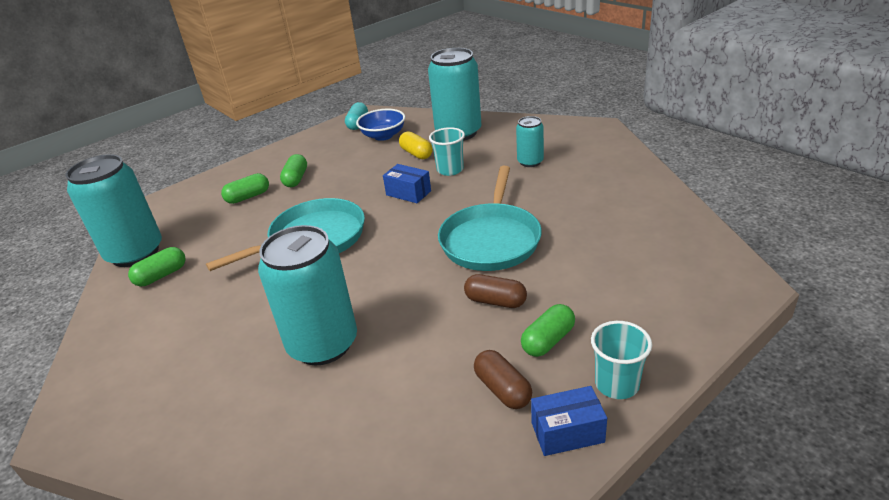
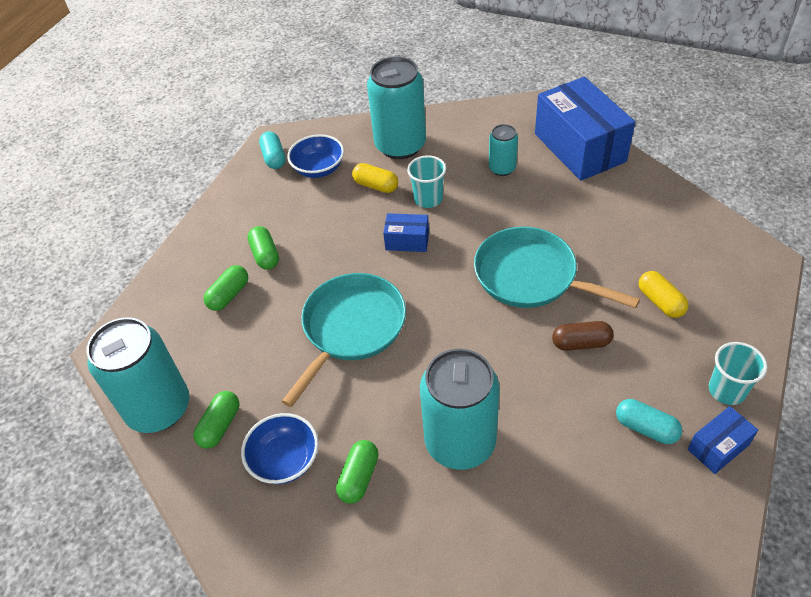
camera: 25 degrees left, 15 degrees up
(181, 312) = (285, 460): none -> blue bowl
(491, 240) = (530, 276): turquoise pan -> turquoise pan turned 135 degrees clockwise
(503, 389) = (646, 428): brown capsule -> turquoise capsule
(548, 340) = (650, 368): green capsule -> green capsule (359, 477)
(602, 290) = (660, 302): none -> yellow capsule
(613, 160) = (579, 147): none -> blue box

